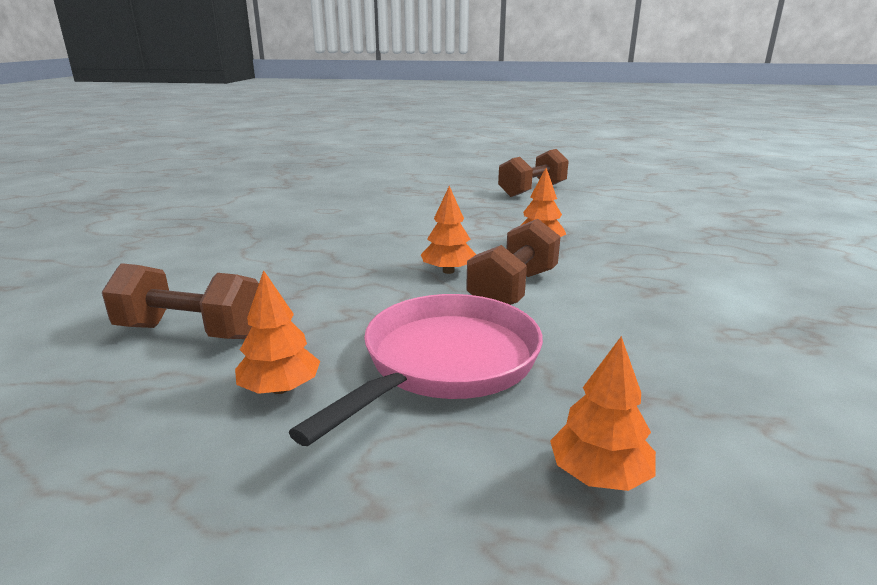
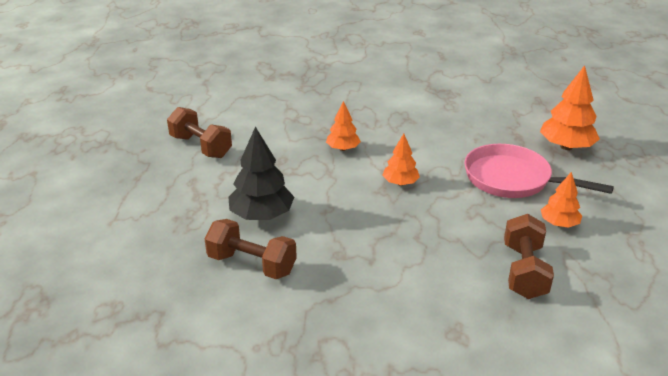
camera: 95 degrees left, 10 degrees up
(399, 210) = (261, 215): none -> black tree
(513, 289) = (421, 160): brown dumbbell -> brown dumbbell (252, 264)
(599, 475) = (566, 147): orange tree -> orange tree, size x1.65

